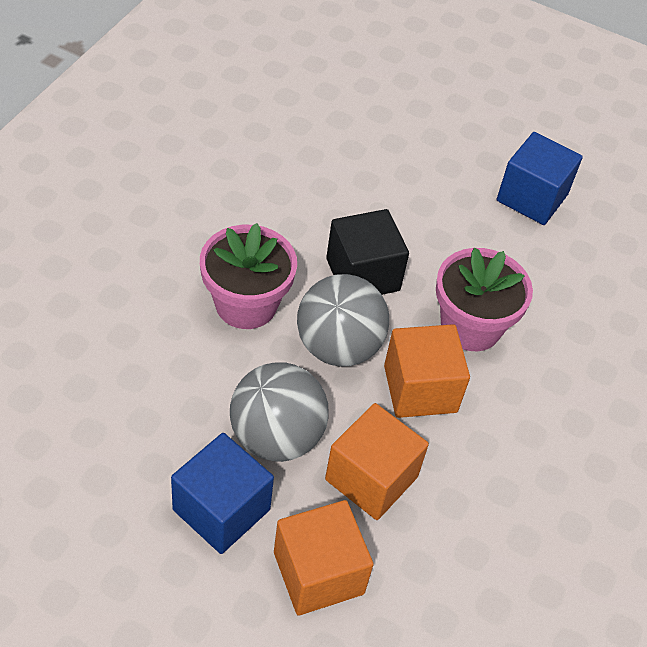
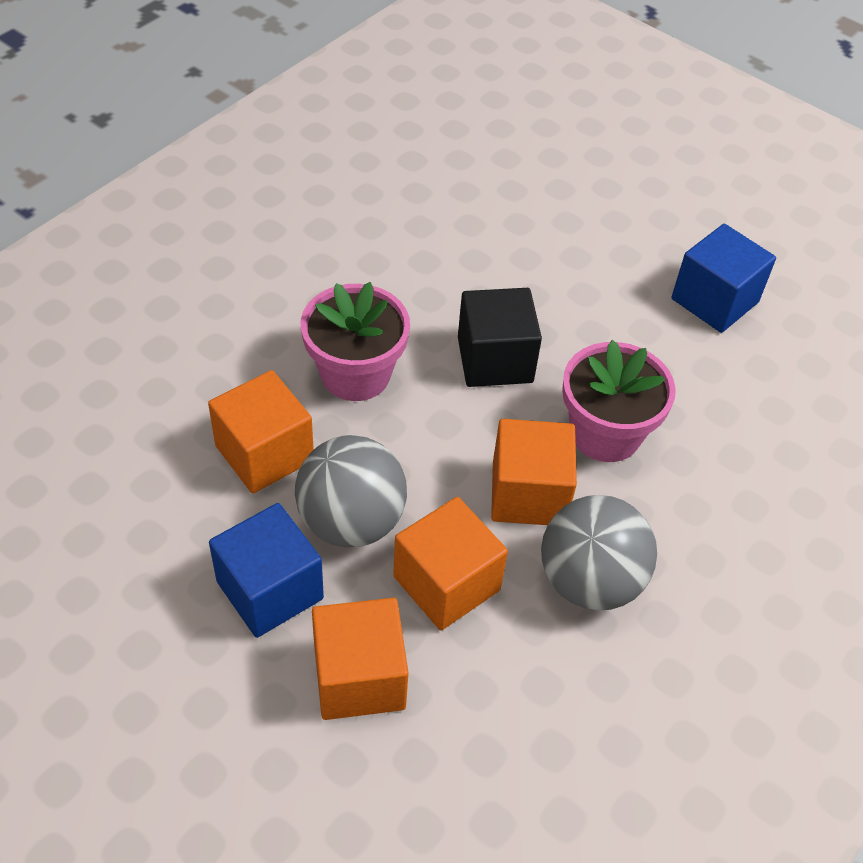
camera: 15 degrees right, 0 degrees up
(184, 388) = (264, 453): none -> orange cube
(338, 347) = (446, 434): grey ball -> grey ball (589, 581)

